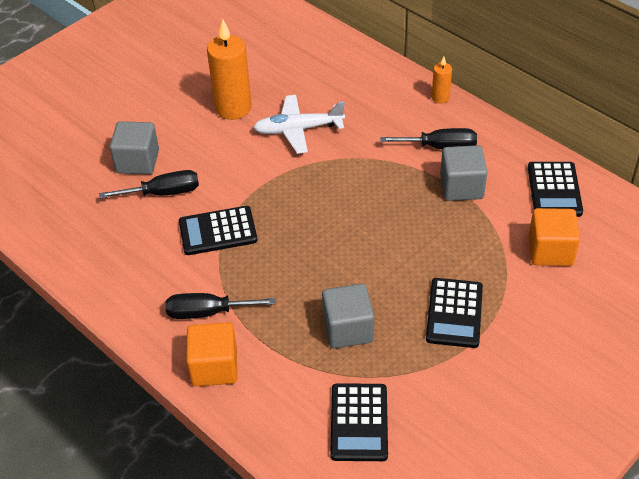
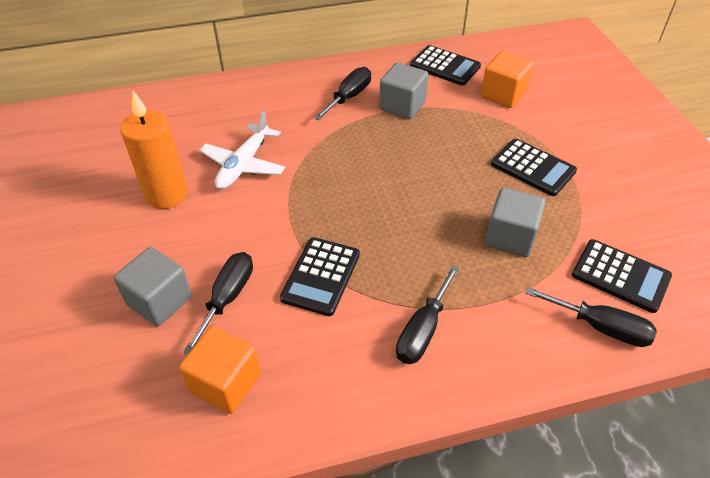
camera: 60 degrees left, 0 degrees up
(214, 367) = (499, 355): orange cube -> orange cube (225, 383)
(288, 424) = (600, 327): none -> black screwdriver
(440, 98) = (295, 73): orange candle -> none

